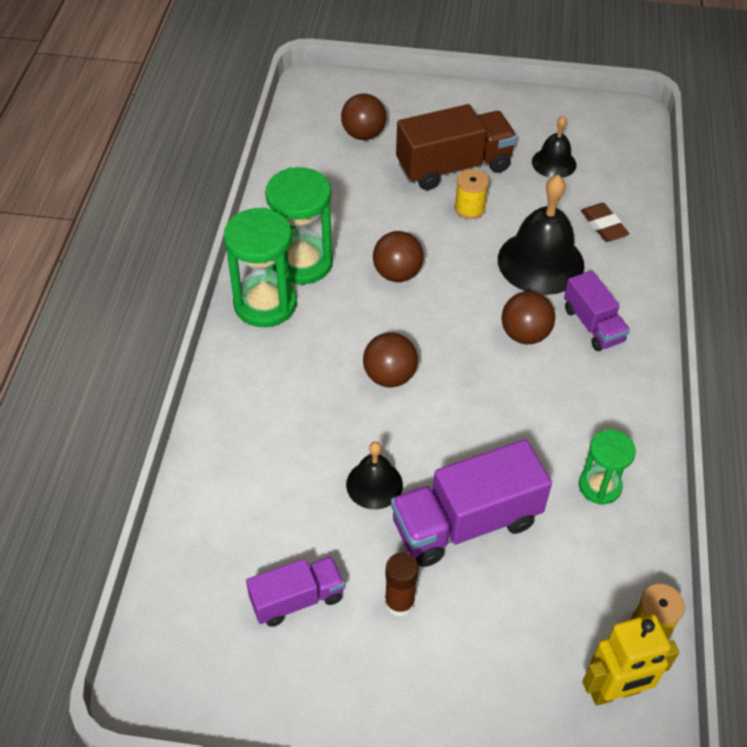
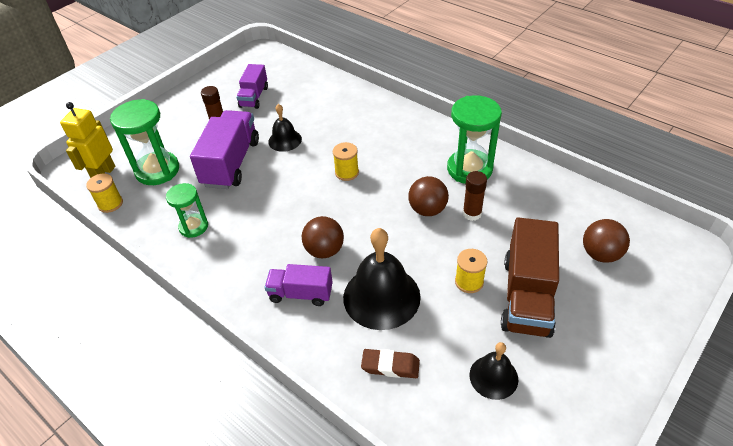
camera: 125 degrees right, 5 degrees down
(265, 304) = (444, 142): green hourglass -> green hourglass (157, 170)
(375, 236) = (472, 213): none -> brown glue stick
(389, 376) = (347, 172): brown ball -> yellow spool

